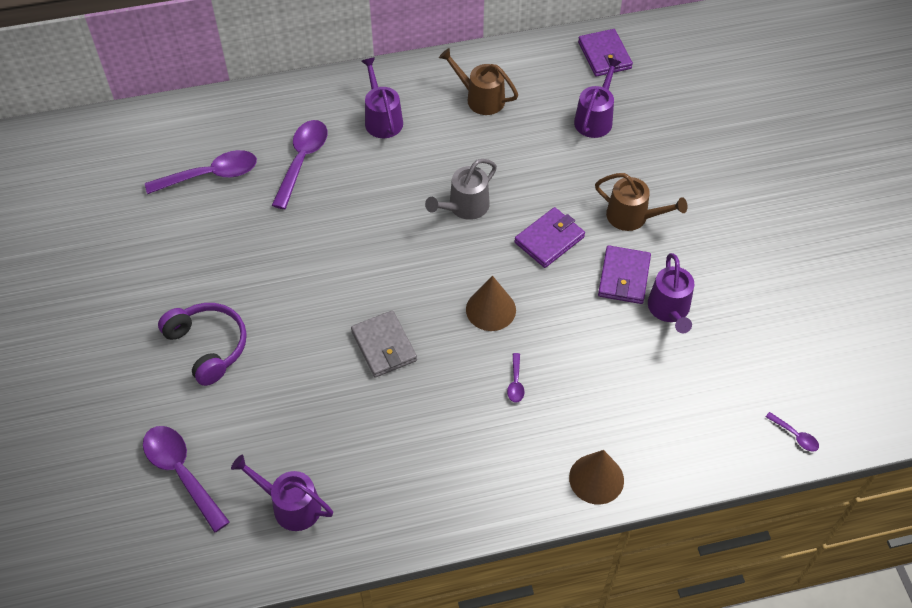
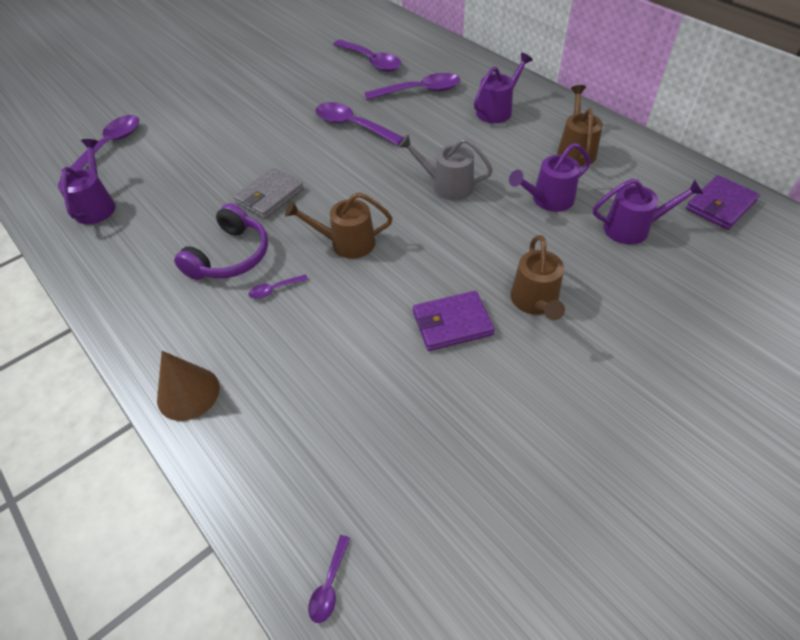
camera: 65 degrees right, 5 degrees down
(208, 346) = (222, 116): purple headphones -> purple headphones (230, 256)
(319, 238) = (352, 126): none -> purple spoon
(490, 309) = (347, 243): brown cone -> brown watering can
(549, 240) = (455, 251): purple wallet -> none
(669, 309) = (437, 378): purple watering can -> purple watering can (548, 200)

